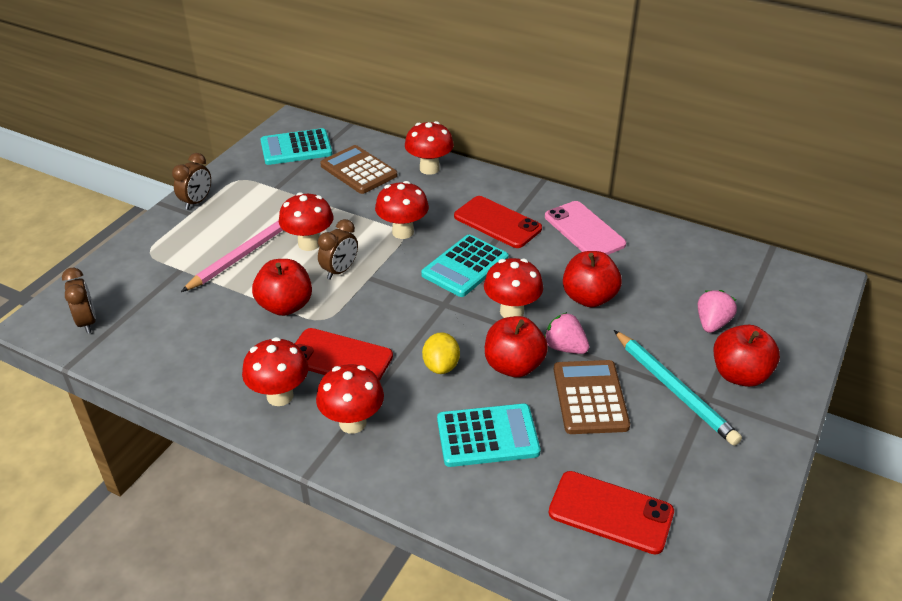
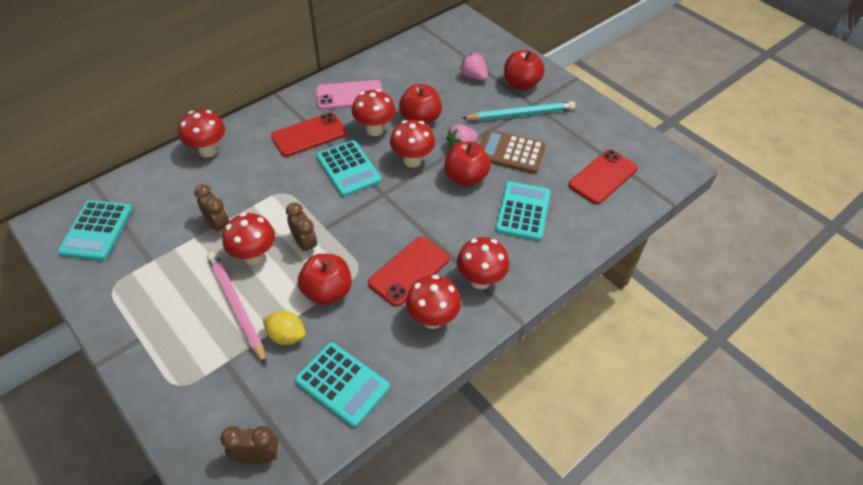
camera: 70 degrees left, 10 degrees up
(176, 352) = (342, 384): none -> turquoise calculator
(197, 202) = (123, 330): brown clock -> brown clock (218, 225)
(358, 170) = (173, 196): brown calculator -> none
(403, 232) = (281, 192): red mushroom -> red mushroom (374, 130)
(441, 366) = (447, 215): yellow lemon -> yellow lemon (286, 336)

